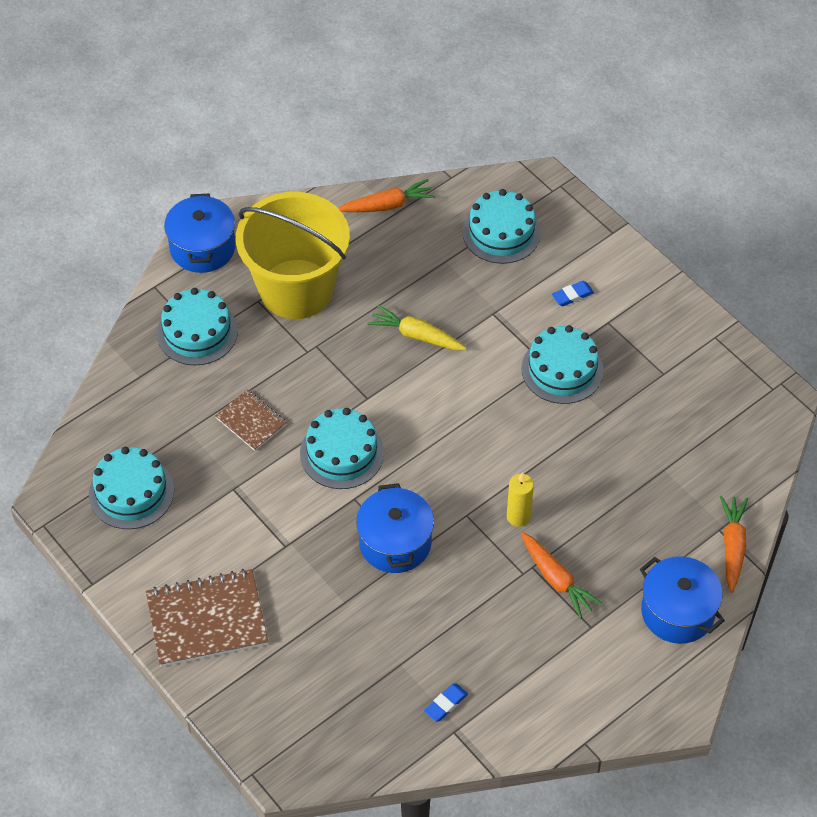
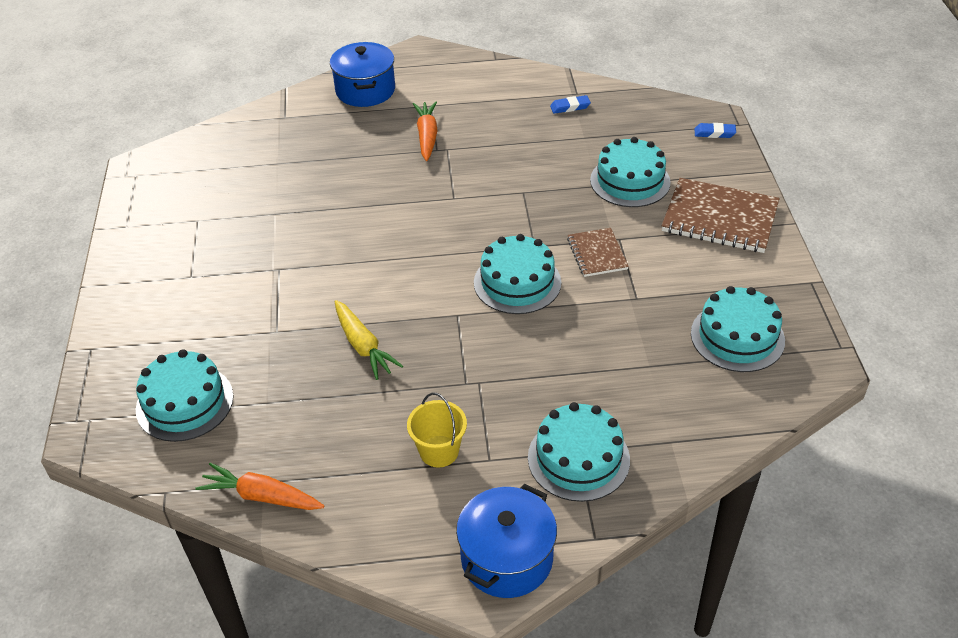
camera: 145 degrees left, 10 degrees down
(251, 421) = (581, 345): brown notebook -> brown notebook (597, 254)
(296, 289) = (439, 451): yellow bucket -> yellow bucket, size x0.42
(395, 543) = (526, 204): blue pot -> none
(518, 517) = (415, 180): yellow candle -> none
(562, 369) = (270, 259): turquoise cake -> turquoise cake (630, 181)
(572, 295) = (192, 312): blue eraser -> blue eraser (714, 133)
(732, 547) = (288, 105): orange carrot -> none

